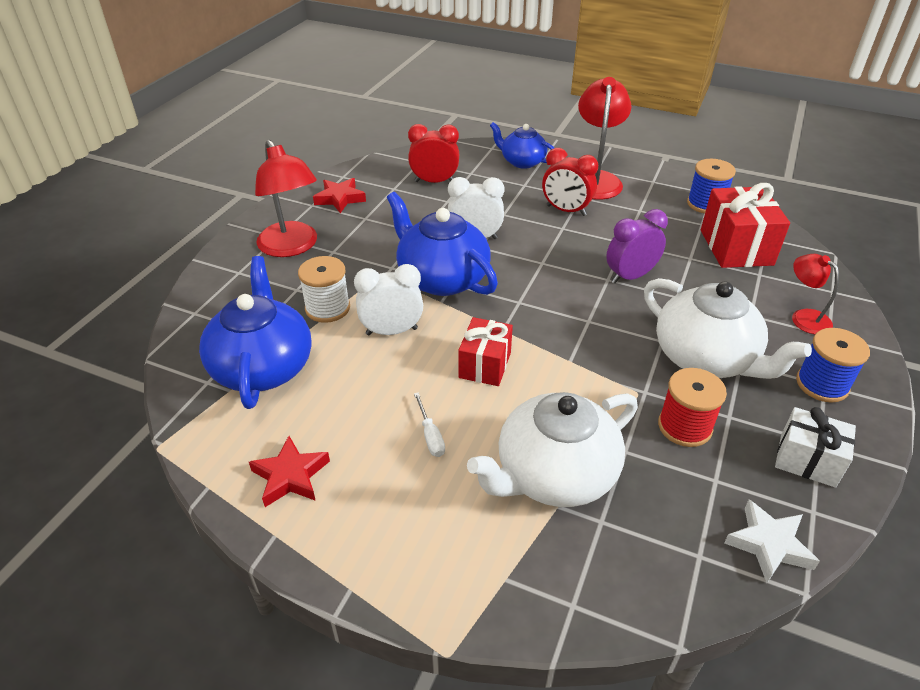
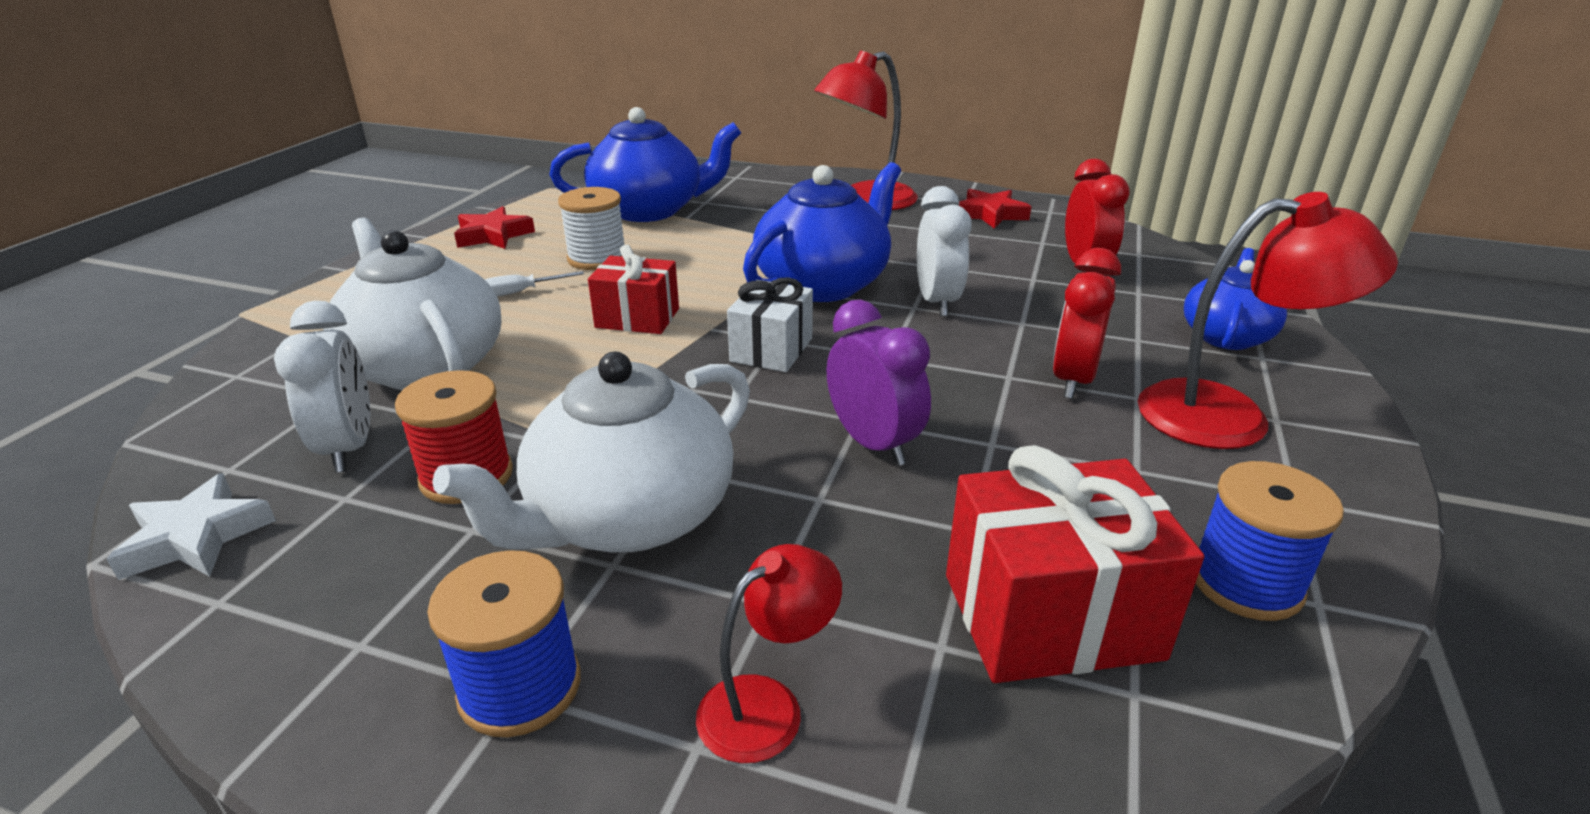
camera: 85 degrees right, 10 degrees down
(327, 308) = (749, 228): white spool -> white spool (597, 258)
(391, 331) = (707, 262): white clock -> white clock (349, 448)
(807, 460) = (327, 616): white gift -> white gift (771, 350)

